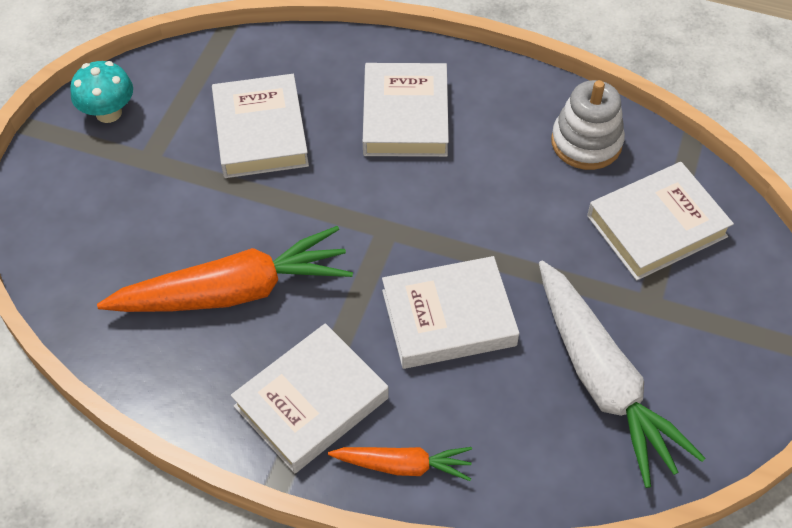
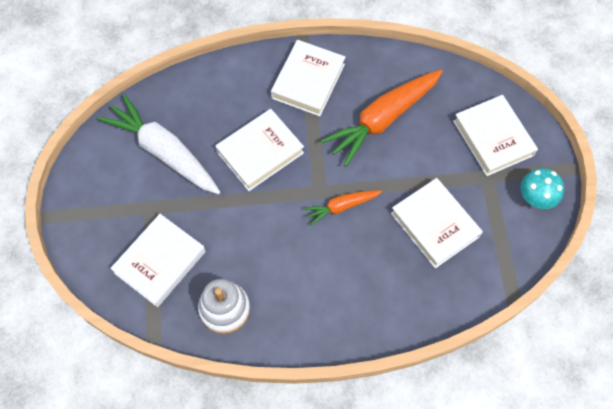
camera: 155 degrees right, 10 degrees up
(403, 465) = (248, 71): orange carrot -> orange carrot (341, 207)
(405, 116) = (351, 278): white book -> white book (493, 138)

